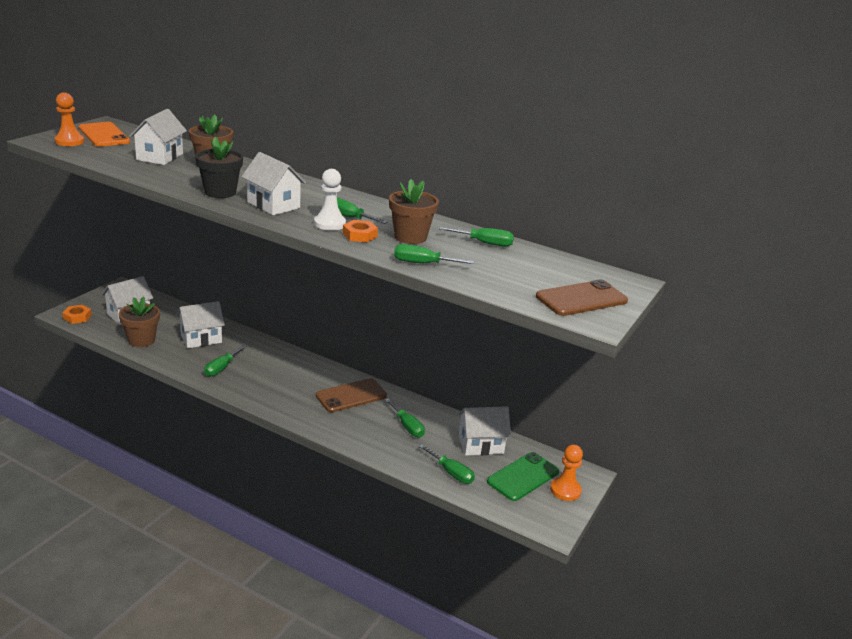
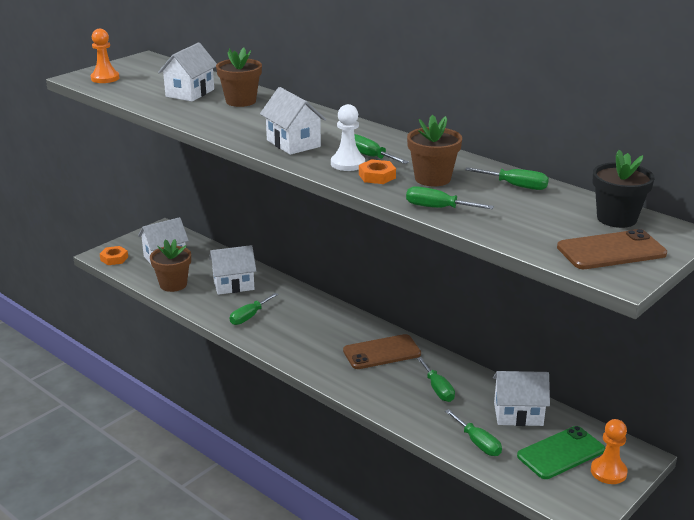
camera: 15 degrees right, 0 degrees up
(104, 135) = (140, 71): orange phone -> none
(220, 192) = (241, 130): black flower pot -> black flower pot (616, 218)

